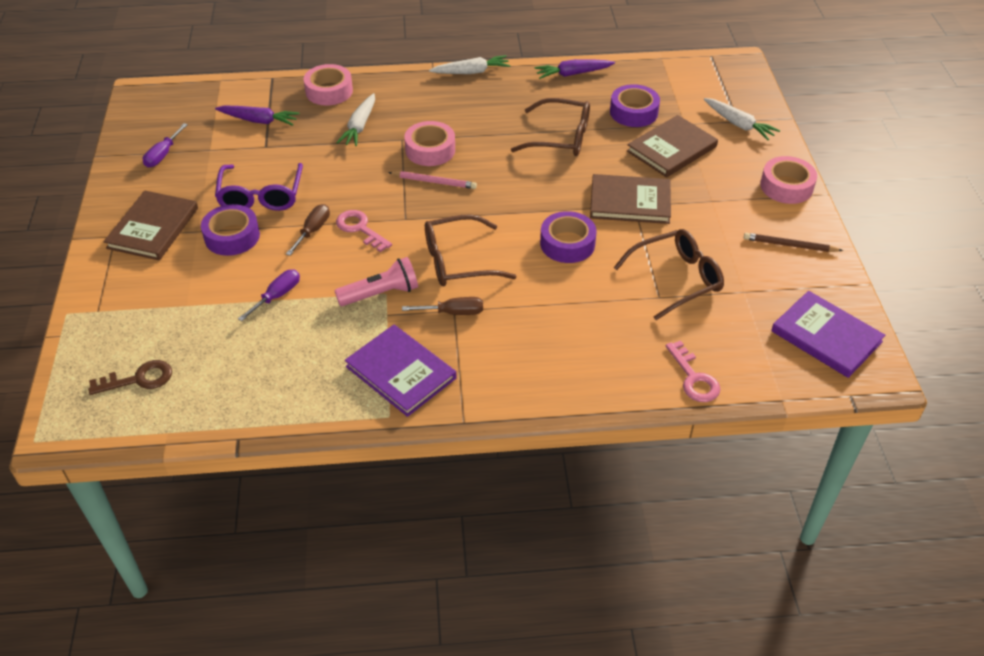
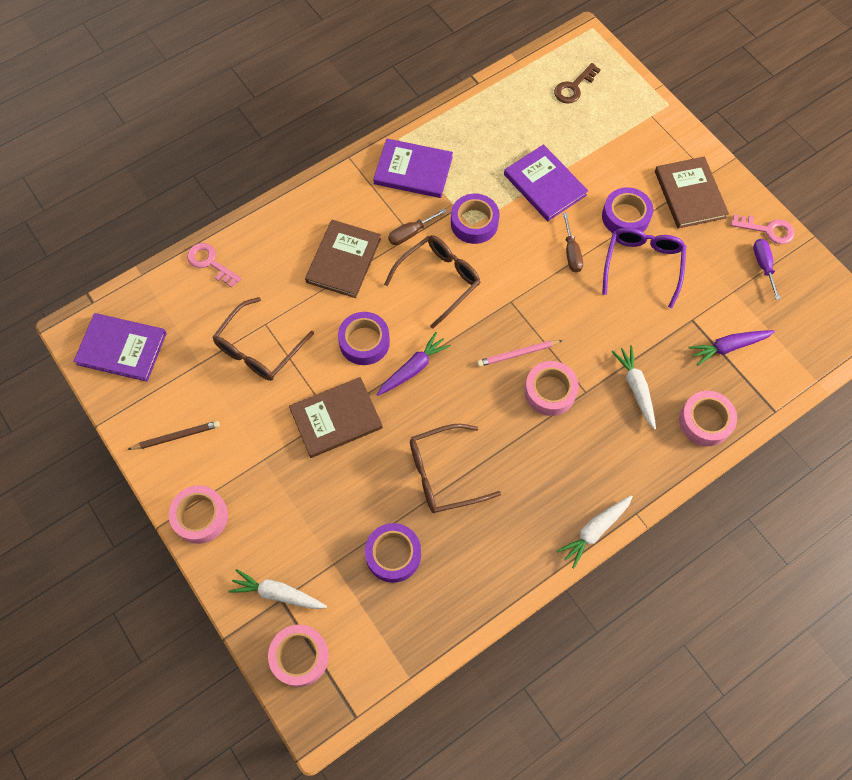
camera: 150 degrees right, 20 degrees up
(261, 196) = (642, 265): purple glasses -> purple glasses turned 45 degrees clockwise
(277, 296) = (544, 185): purple screwdriver -> purple book
(360, 229) = (537, 273): pink key -> pink key (767, 230)
(380, 293) = (474, 223): pink flashlight -> purple tape
(573, 74) = (489, 588): purple carrot -> purple carrot (413, 368)
(672, 149) = (330, 514): brown book -> brown book (343, 260)
(737, 91) = (299, 656): none -> pink tape

